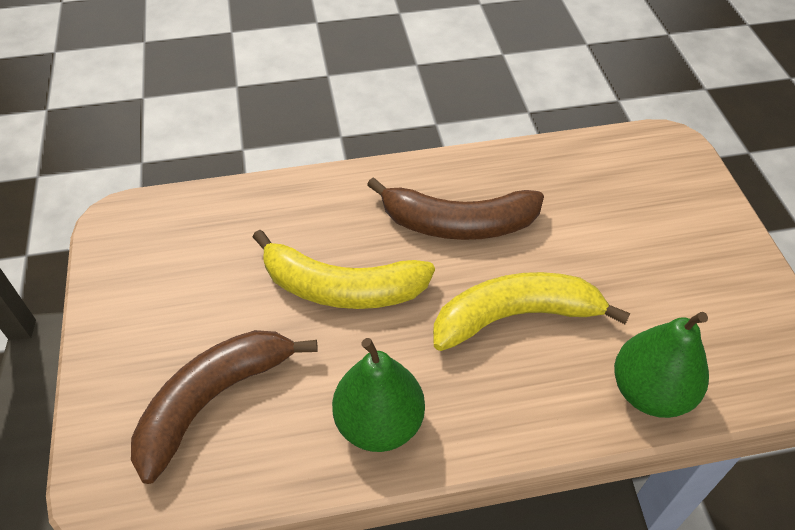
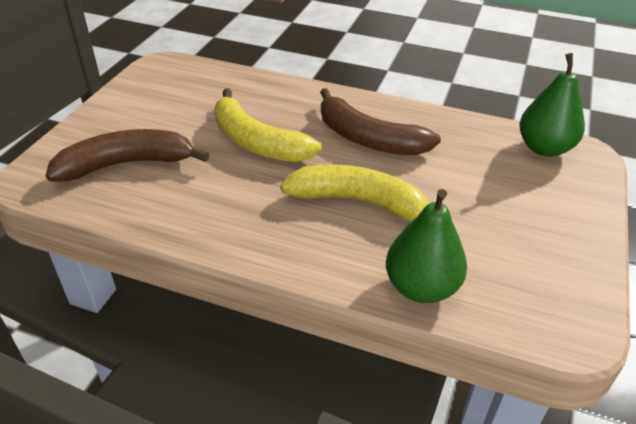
camera: 30 degrees right, 10 degrees down
(379, 423) = (211, 218): green pear -> green pear (544, 148)

